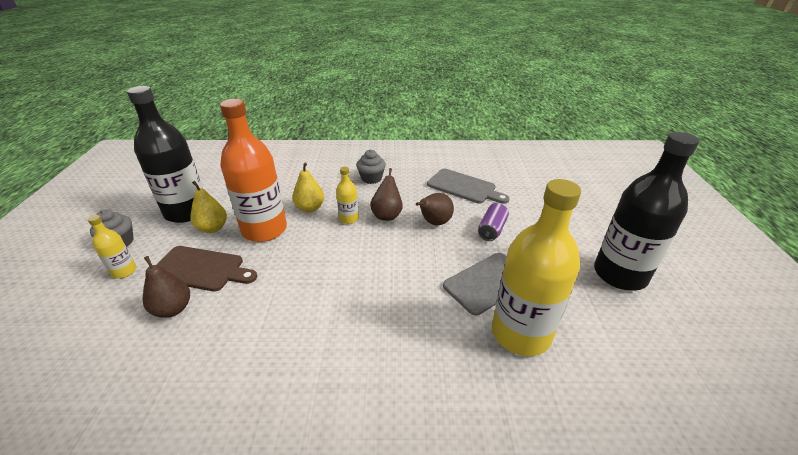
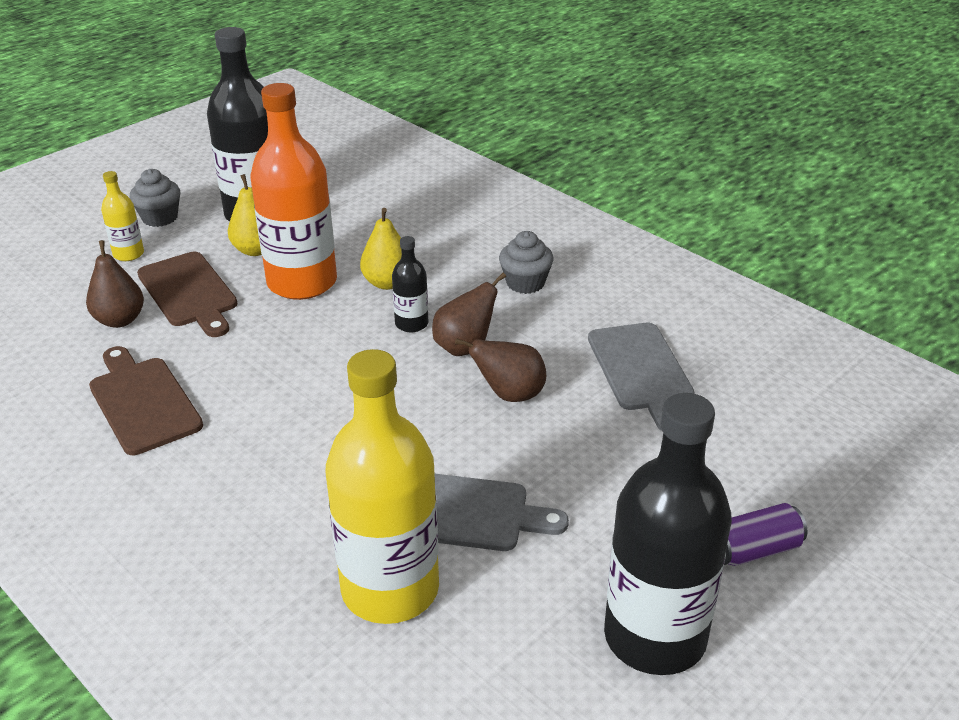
camera: 45 degrees right, 0 degrees up
(259, 342) = (143, 402): none -> brown cutting board
(349, 218) = (411, 324): yellow bottle -> black bottle
(492, 229) = (574, 454): purple can -> purple can (754, 550)

